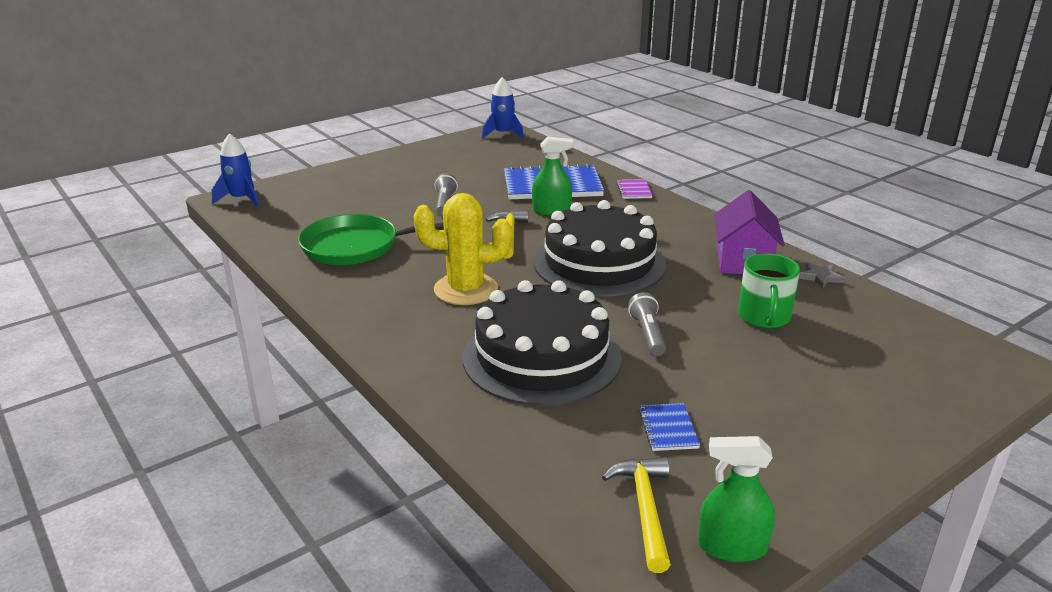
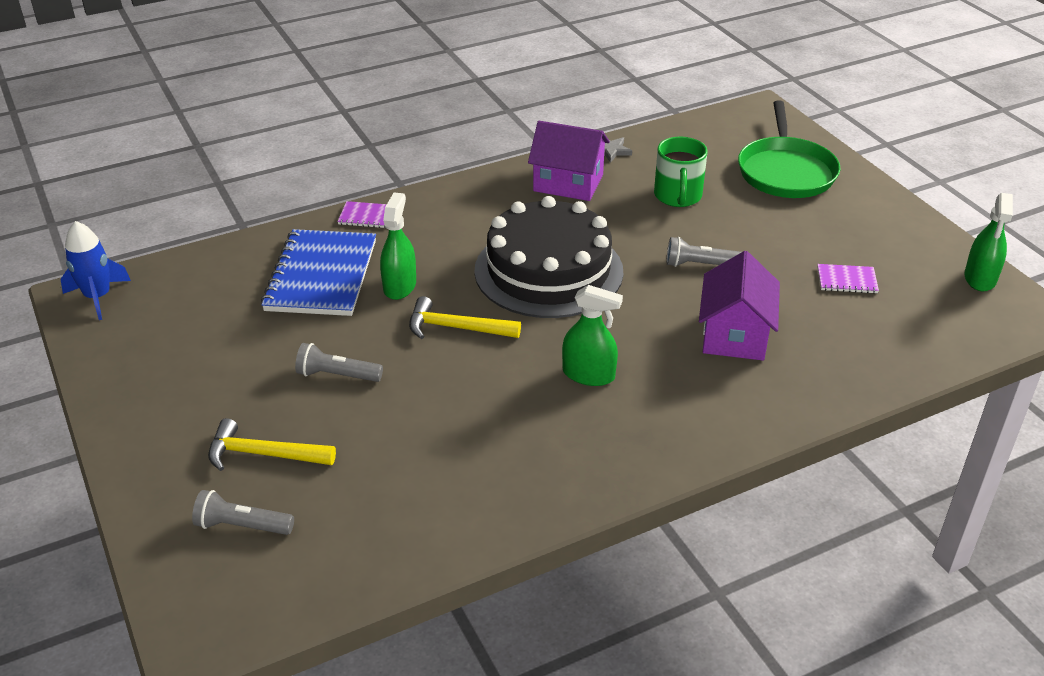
camera: 80 degrees left, 10 degrees up
(241, 199) = (208, 615): blue rocket -> none
(307, 197) = (242, 526): none -> grey flashlight
(355, 246) = (444, 468): green pan -> green pan (786, 171)
(465, 289) = (588, 374): yellow cactus -> green spray bottle
(541, 357) = (734, 335): black cake -> purple house
(645, 509) = (947, 310): yellow hammer -> yellow hammer (264, 454)
(668, 428) = (847, 280): blue notebook -> purple notebook
(764, 317) = (678, 196): green mug -> green mug turned 75 degrees clockwise

